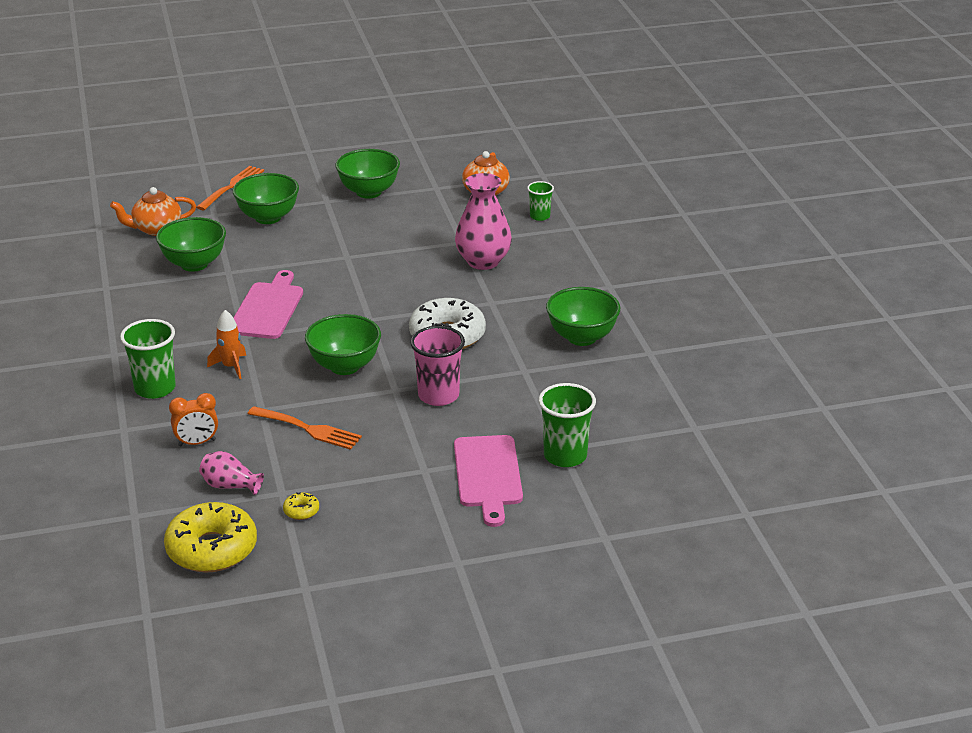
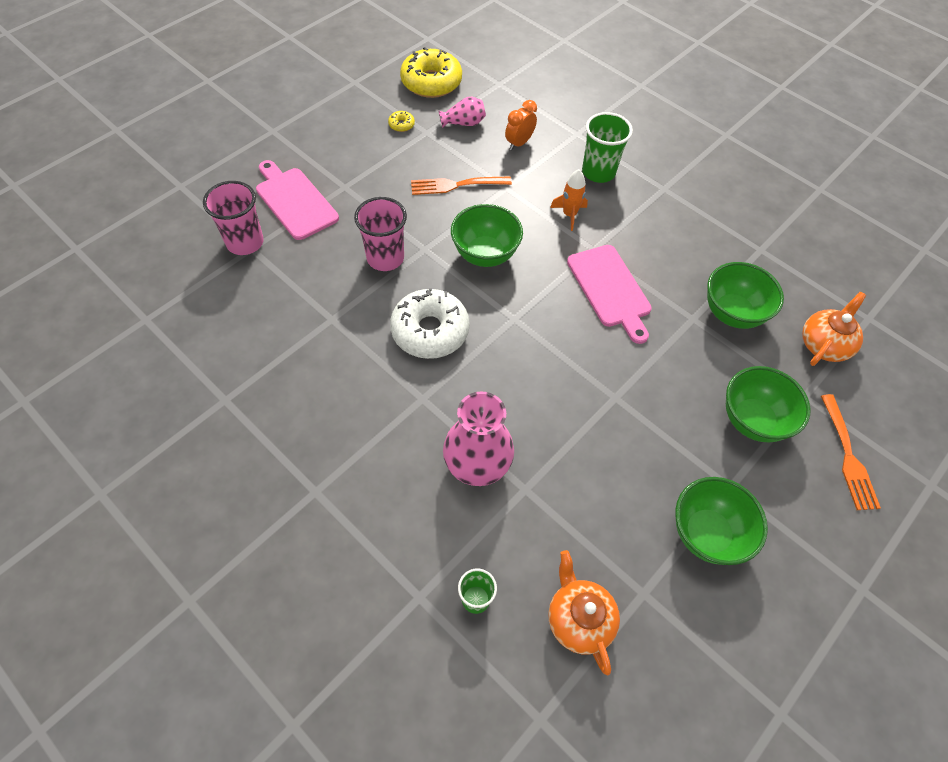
camera: 145 degrees right, 25 degrees up
(565, 456) = (245, 242): green cup -> pink cup
(582, 337) = (302, 389): green bowl -> none

